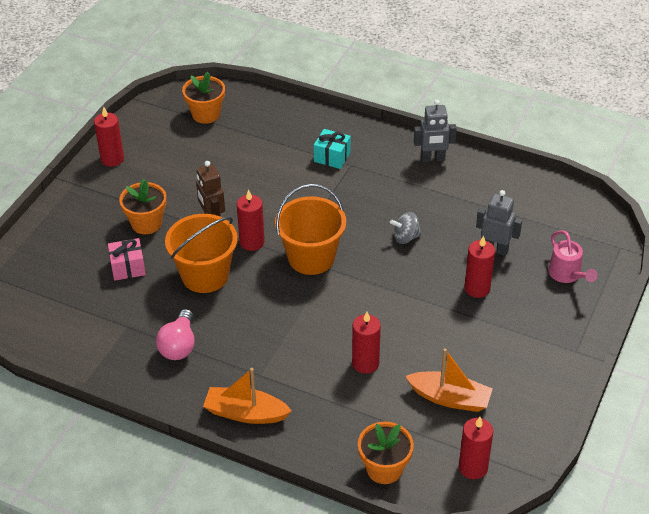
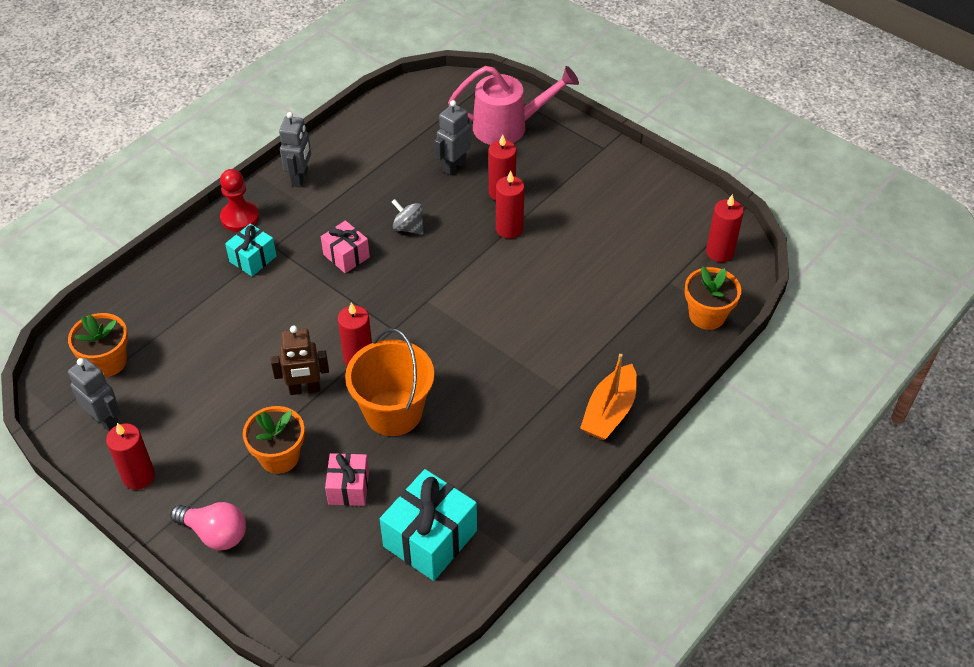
camera: 75 degrees left, 5 degrees up
(92, 324) = (430, 538): none -> turquoise gift
(155, 129) = (105, 420): none -> grey robot
(179, 345) = (494, 456): pink light bulb -> pink light bulb (215, 533)
(311, 257) = (405, 311): orange bucket -> none
(357, 208) = (346, 256): none -> pink gift
(365, 363) = (571, 299): red candle -> red candle (509, 229)
(372, 138) = (240, 218): none -> red pawn
(405, 237) = (408, 227): grey spinning top -> grey spinning top turned 120 degrees clockwise
(450, 398) = (634, 247): orange boat -> none
(567, 275) = (508, 127): pink watering can -> pink watering can, size x1.63

